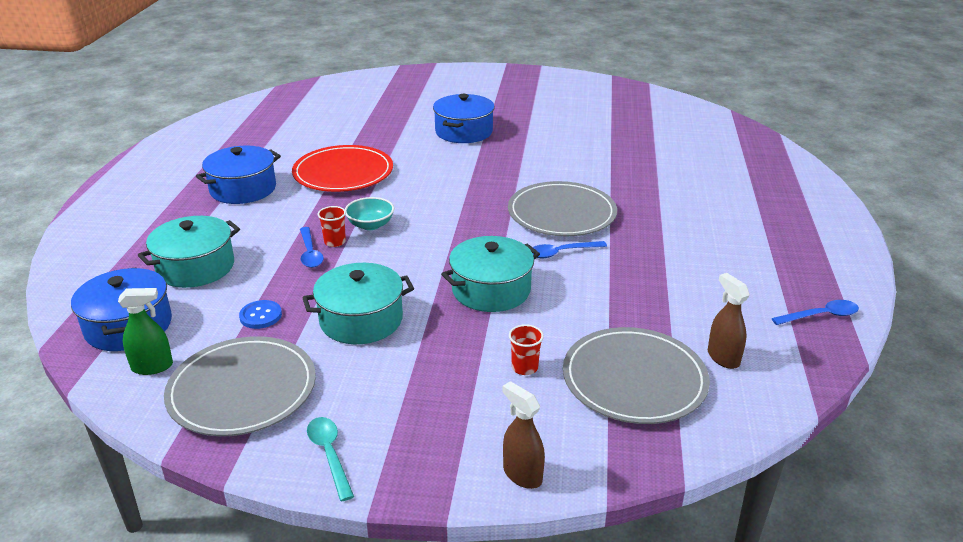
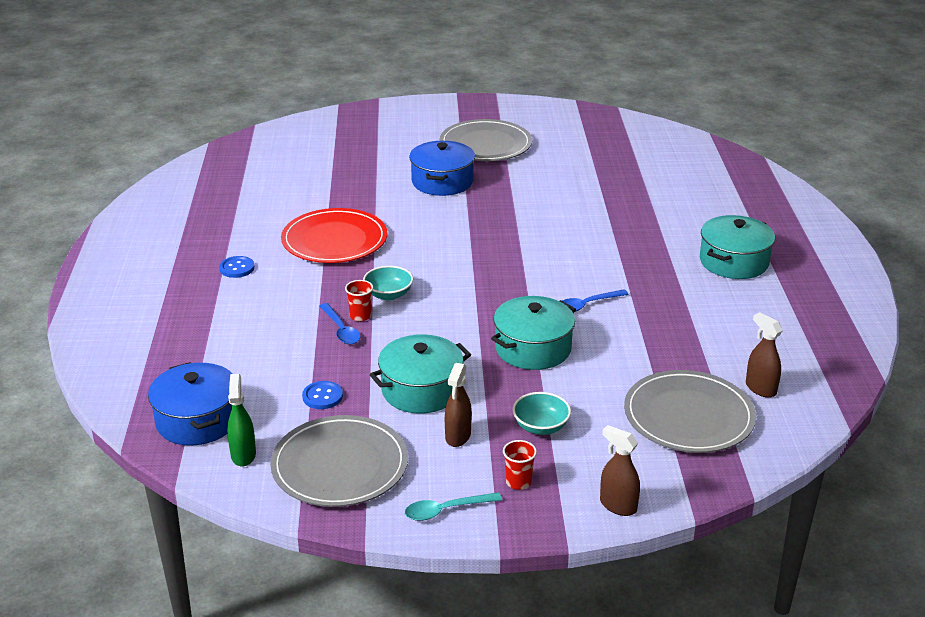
camera: 10 degrees left, 0 degrees up
(152, 367) = (243, 455): green spray bottle -> green spray bottle turned 75 degrees counterclockwise
(195, 267) = (232, 356): turquoise pot -> turquoise pot (733, 262)
(243, 189) = (237, 268): blue pot -> blue button
(330, 455) = (446, 510): turquoise spoon -> turquoise spoon turned 75 degrees counterclockwise
(377, 373) = (458, 436): none -> brown spray bottle
(469, 372) = (541, 427): none -> turquoise bowl
(524, 368) = (589, 417): red cup -> red cup (518, 482)
(561, 213) = (574, 264): grey plate -> grey plate (485, 145)
(820, 316) = (837, 341): blue spoon -> none

